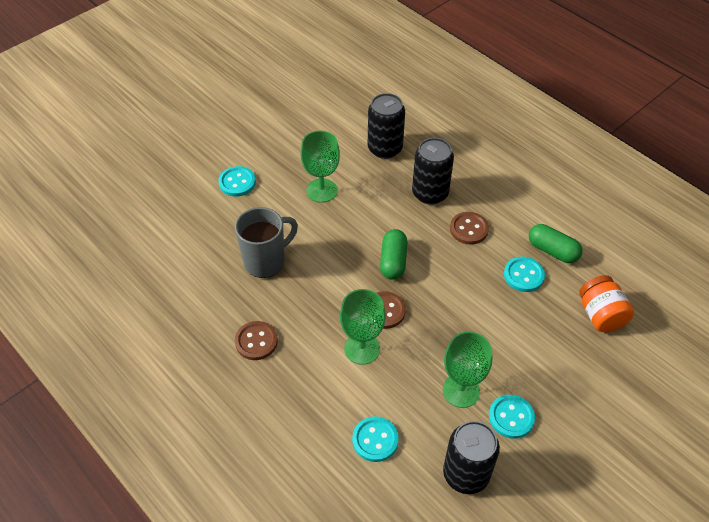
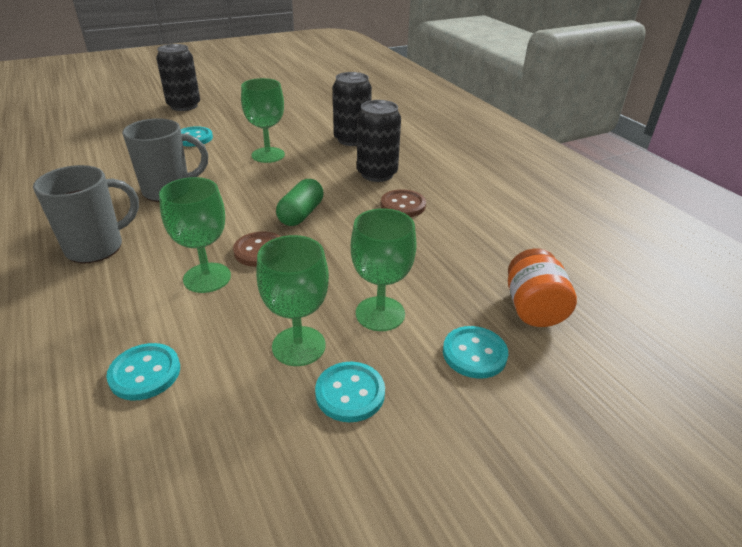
camera: 15 degrees right, 15 degrees down
(256, 341) = (97, 247): brown button -> grey mug
(466, 474) = (238, 450): black can -> black can (184, 106)
(501, 348) = (380, 314): none -> green goblet
(523, 275) = (447, 253): turquoise button -> turquoise button (474, 354)
(552, 251) = (494, 239): green capsule -> none

